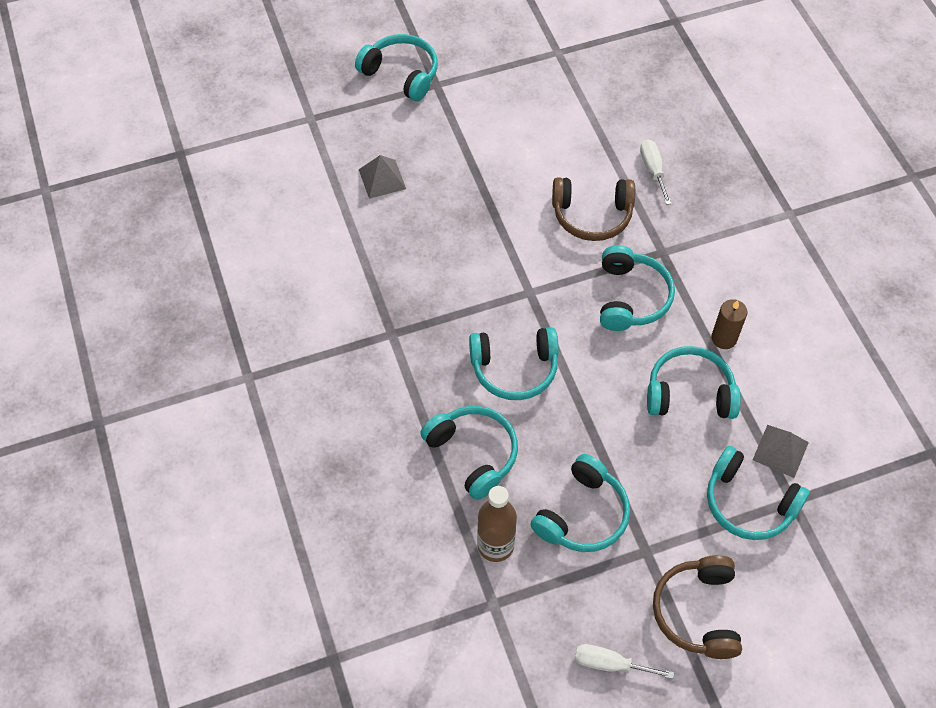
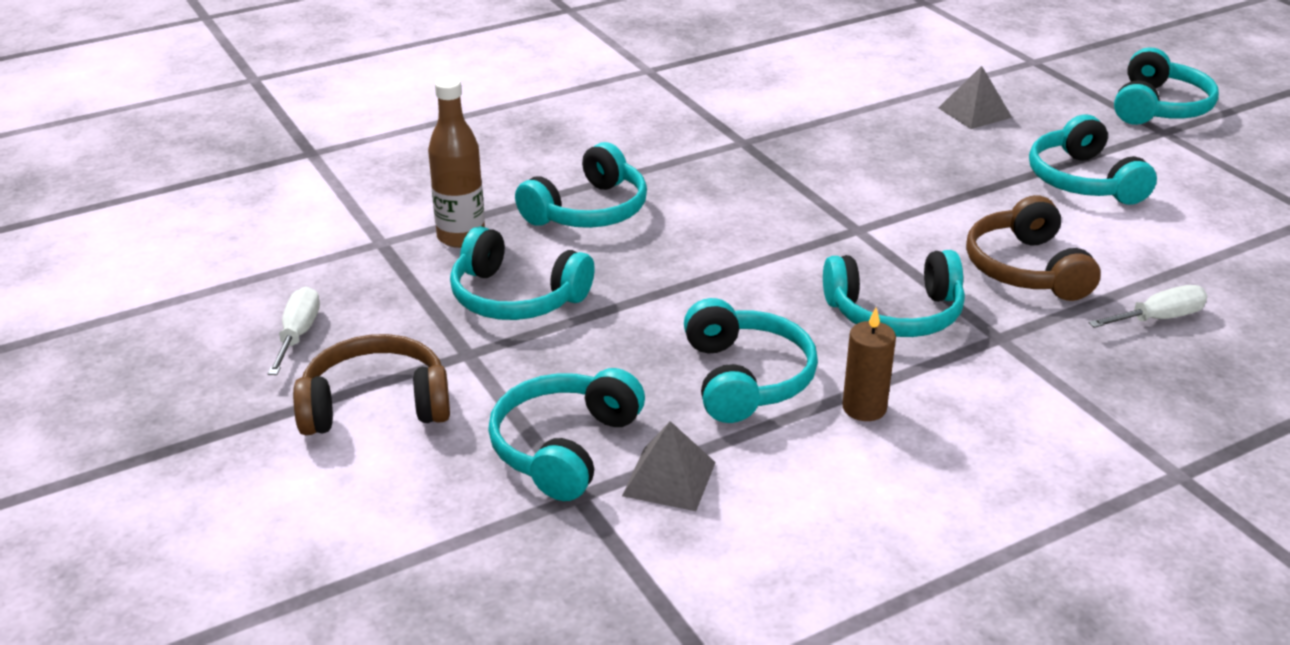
camera: 80 degrees right, 25 degrees down
(514, 369) = (727, 228): turquoise headphones -> turquoise headphones (1083, 180)

